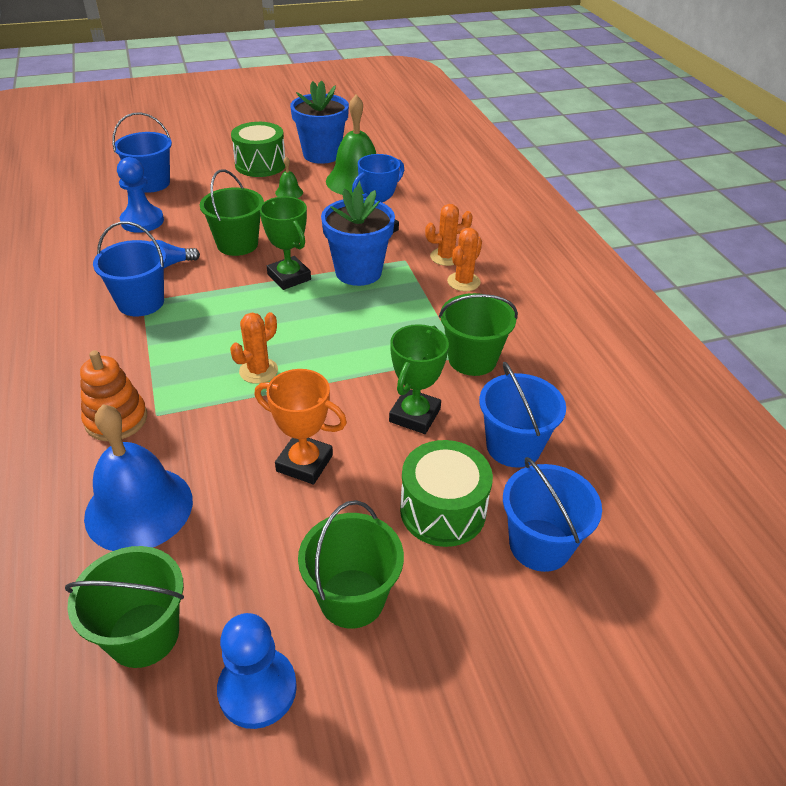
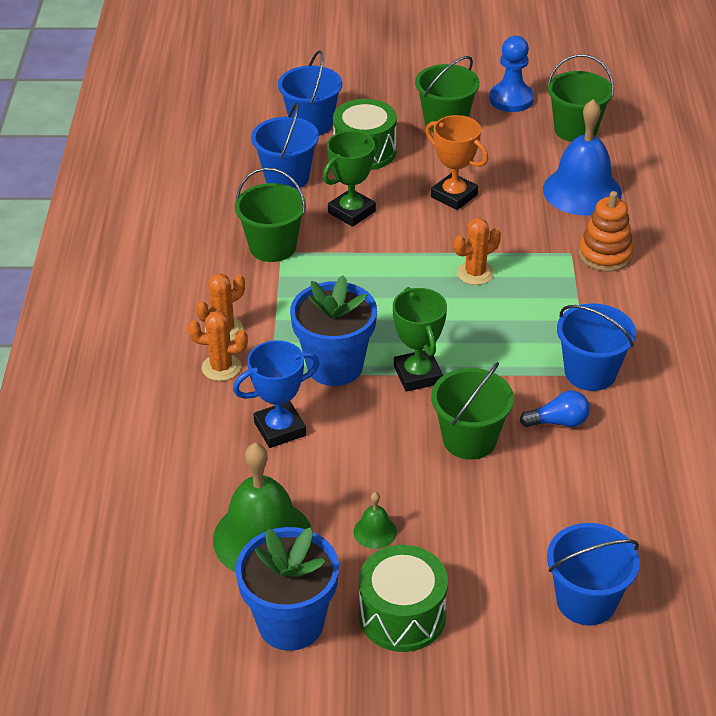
camera: 160 degrees left, 0 degrees up
(142, 221) = (595, 511): blue pawn -> none

